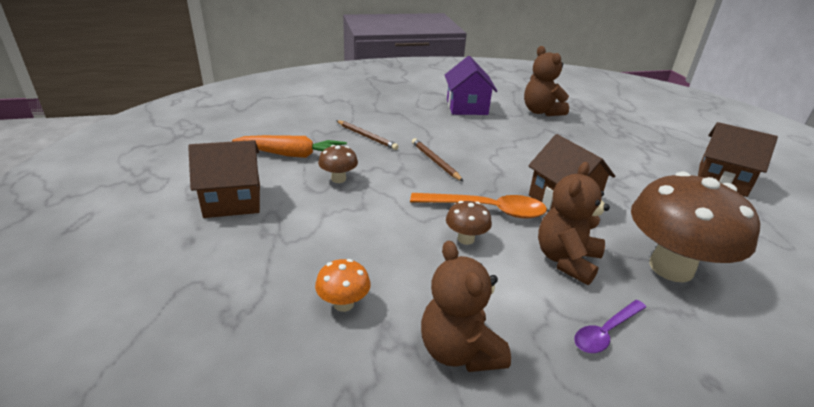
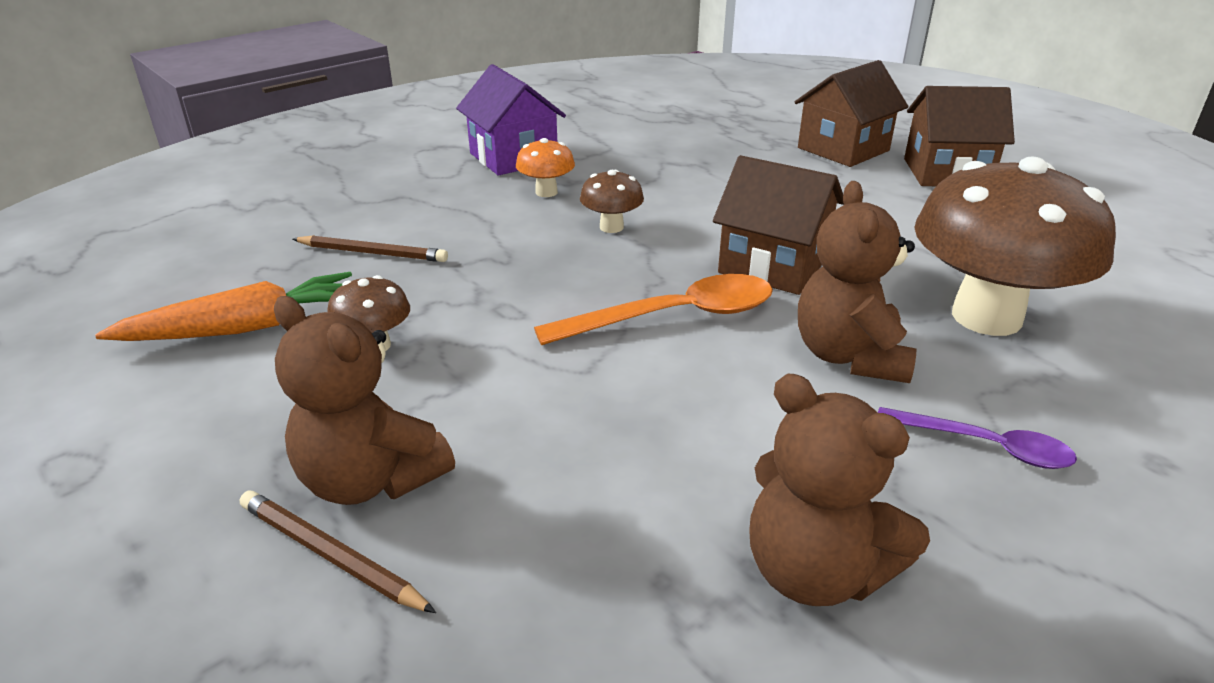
camera: 25 degrees left, 0 degrees up
(232, 200) = (177, 460): brown house -> brown house (843, 149)
(343, 304) = (559, 576): orange mushroom -> orange mushroom (546, 192)
(435, 161) = (529, 262): brown pencil -> brown pencil (330, 555)
(466, 239) = (678, 376): brown mushroom -> brown mushroom (611, 227)
(541, 111) = (635, 137): brown teddy bear -> brown teddy bear (371, 479)
(605, 332) = (985, 446): purple spoon -> purple spoon turned 90 degrees counterclockwise

